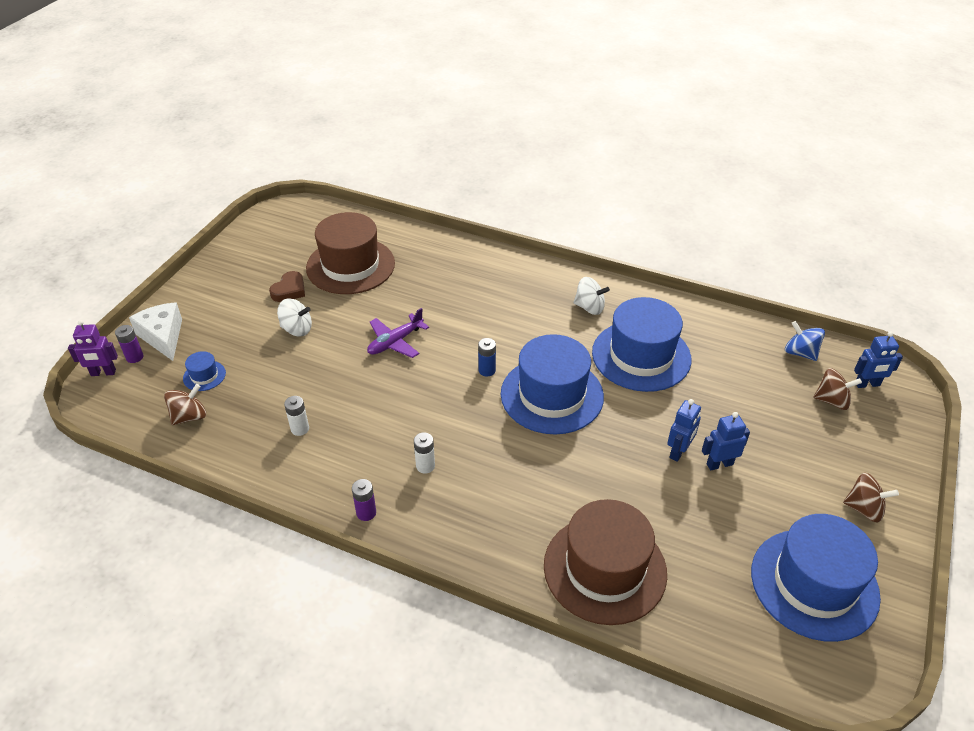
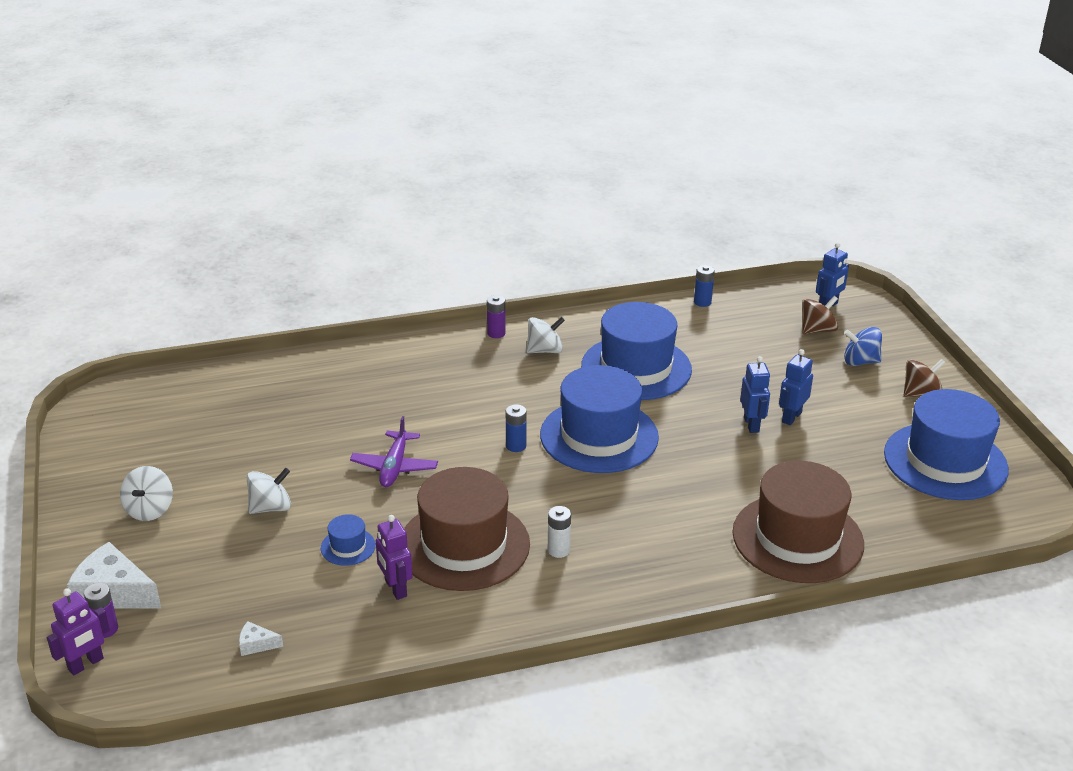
camera: 40 degrees left, 10 degrees down
(189, 416) = (256, 644): brown spinning top -> white cheese
(204, 376) = (221, 601): blue hat -> blue hat (348, 547)
(236, 293) = (149, 509): none -> white spinning top
(289, 290) = (211, 477): brown heart -> none
(300, 429) = (395, 588): white battery -> purple robot
(350, 266) = (252, 423): brown hat -> brown hat (464, 545)
(366, 513) = (553, 616): purple battery -> purple battery (496, 333)
(757, 328) = (702, 302): none -> blue battery
(800, 353) = (756, 306): blue spinning top -> blue spinning top (860, 361)

